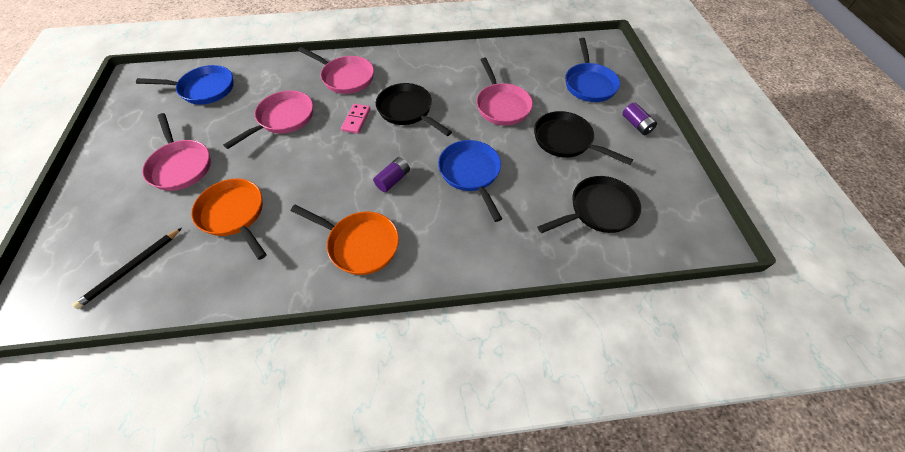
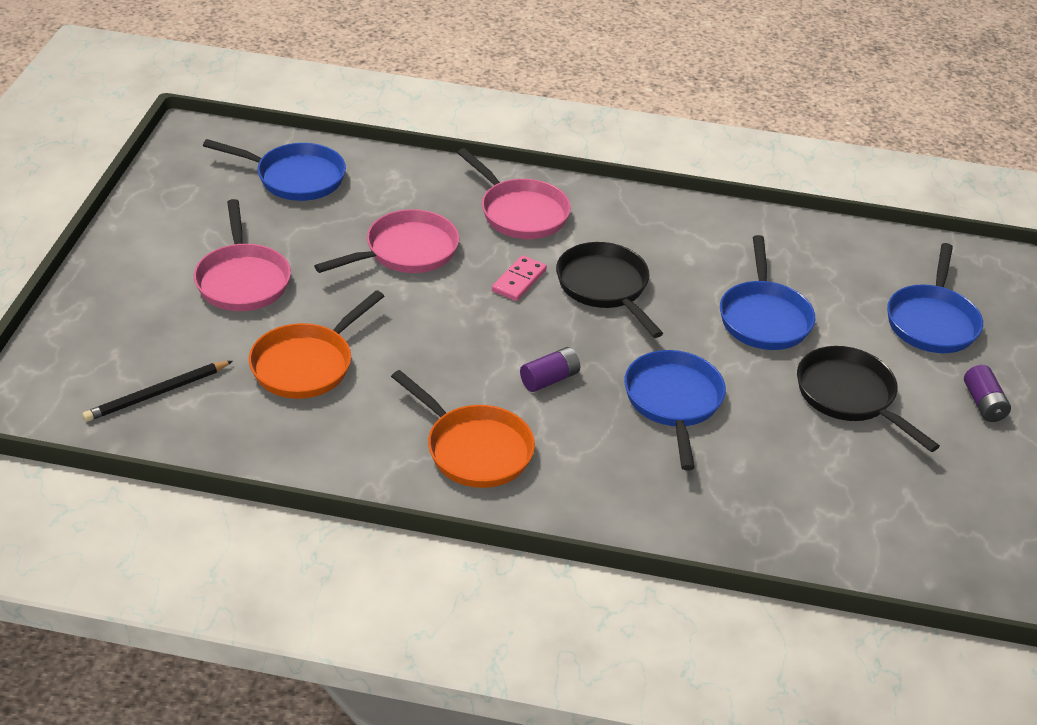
camera: 15 degrees right, 15 degrees down
(234, 214) = (306, 364): orange pan -> orange pan turned 120 degrees counterclockwise
(501, 105) = (764, 317): pink pan -> blue pan
(598, 210) = (855, 504): black pan -> none

